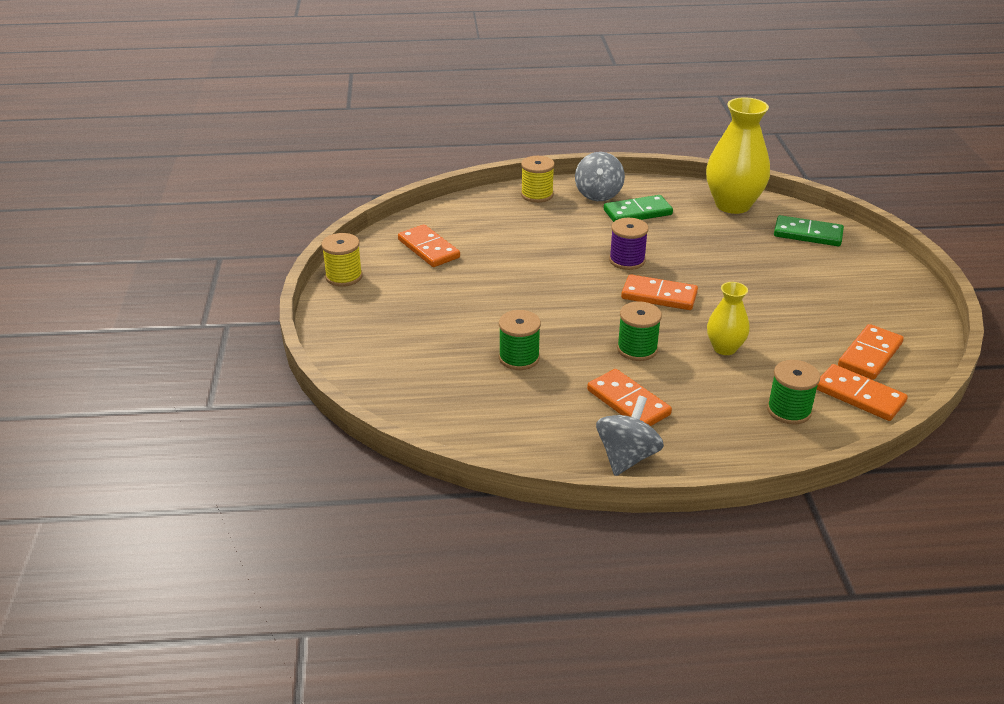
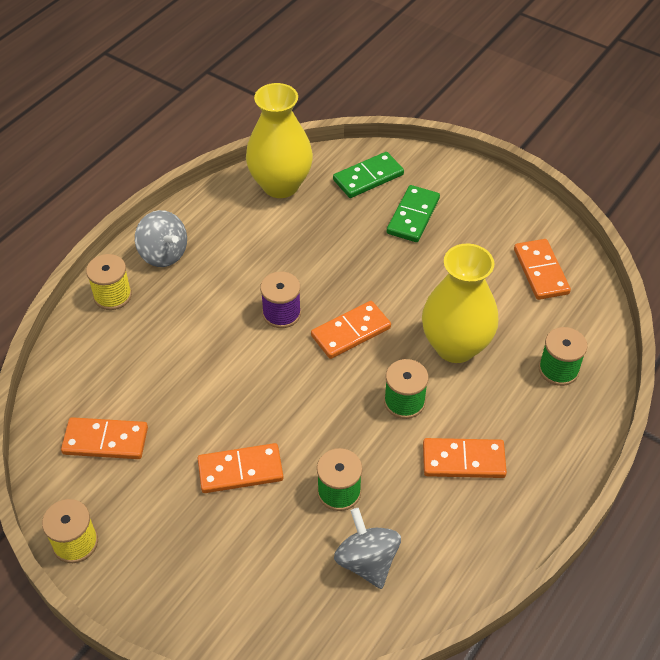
camera: 50 degrees left, 15 degrees up
(627, 457) = (525, 512): grey spinning top -> grey spinning top (367, 561)
(637, 212) = (221, 251): green domino -> green domino (413, 216)
(724, 348) = (455, 346): yellow vase -> yellow vase, size x1.82
(859, 396) = (577, 316): orange domino -> orange domino (240, 470)

